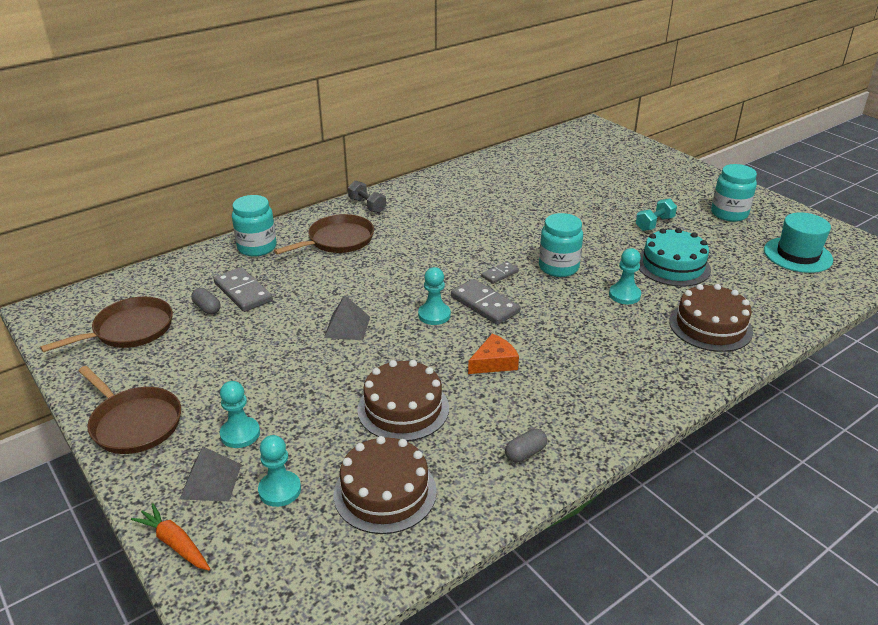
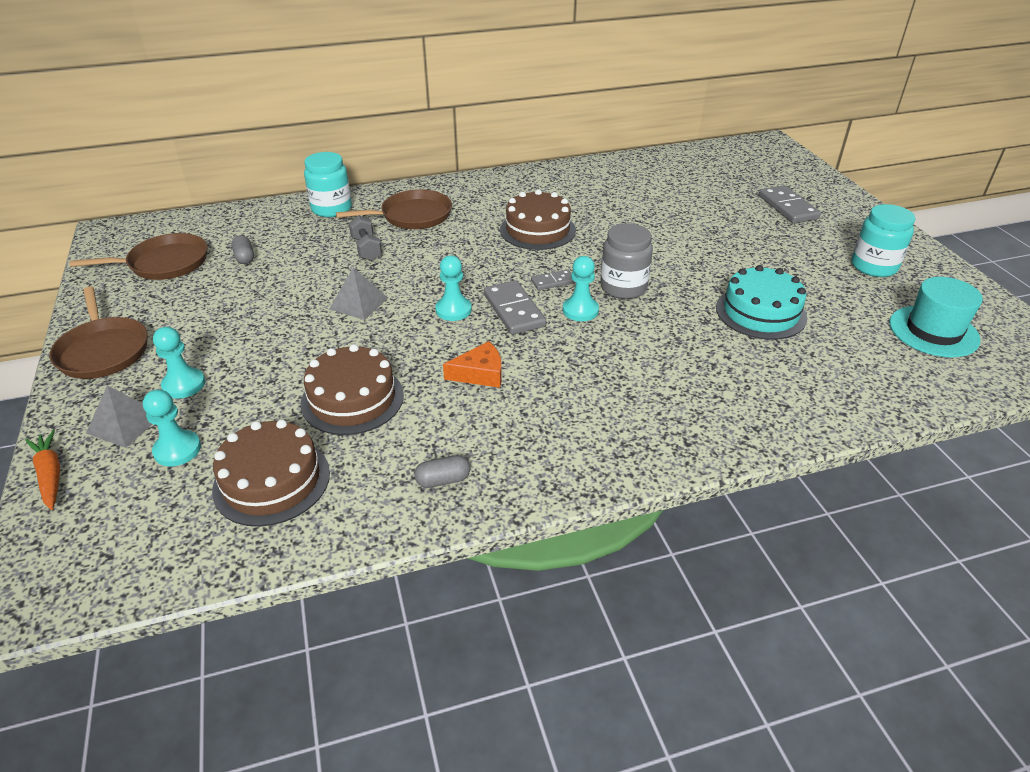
camera: 20 degrees right, 5 degrees up
(243, 292) = (287, 249): grey domino -> grey domino (787, 207)
(367, 206) = (466, 187): grey dumbbell -> grey dumbbell (366, 249)
(558, 267) = (623, 287): turquoise jar -> grey jar
(624, 295) = (678, 333): turquoise pawn -> turquoise pawn (580, 310)
(654, 224) = (770, 261): turquoise dumbbell -> none
(710, 326) = (760, 391): brown cake -> brown cake (537, 230)

